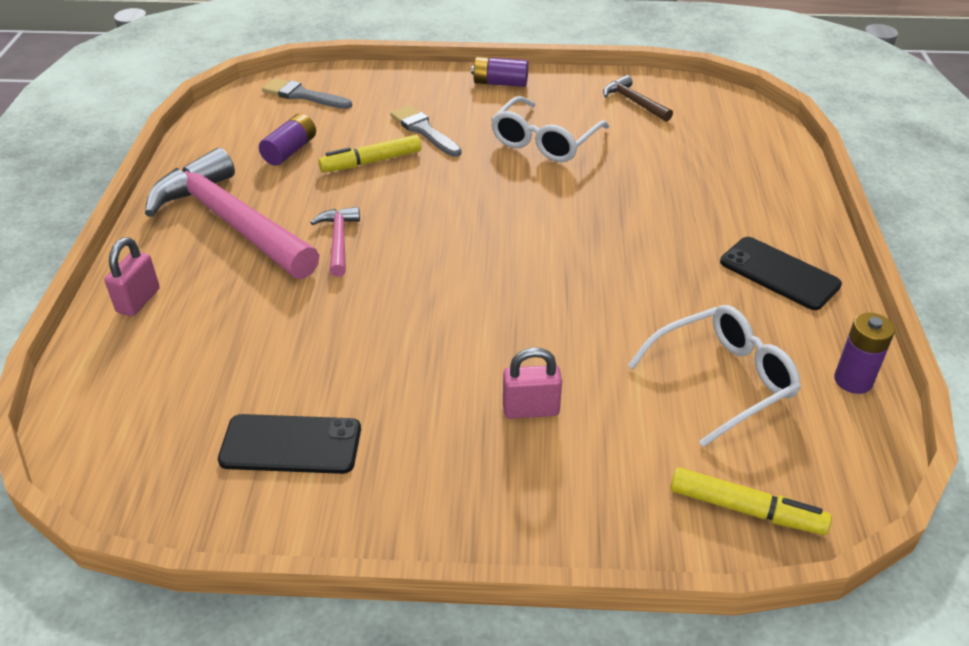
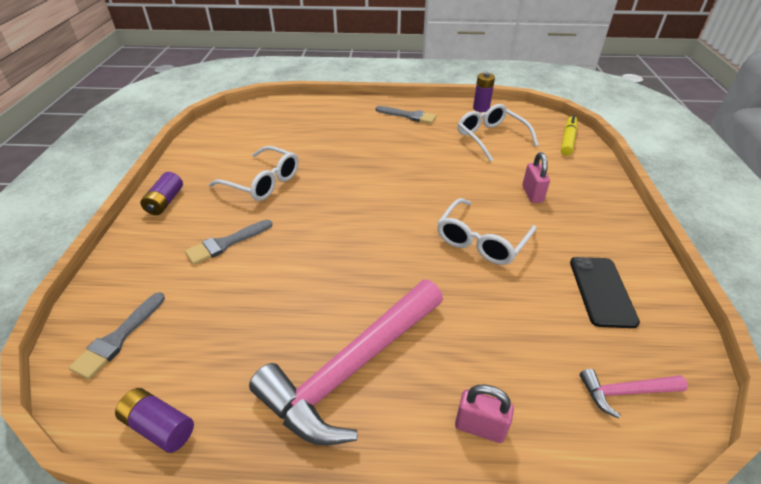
camera: 90 degrees left, 0 degrees up
(290, 151) = (232, 336): purple battery -> purple battery (159, 426)
(339, 241) = (382, 286): pink hammer -> pink hammer (625, 392)
(371, 162) = (268, 274): yellow marker -> none
(412, 332) = (481, 240): none -> white glasses
(634, 102) = (224, 144): brown hammer -> none
(779, 274) = (408, 116): black phone -> grey brush

